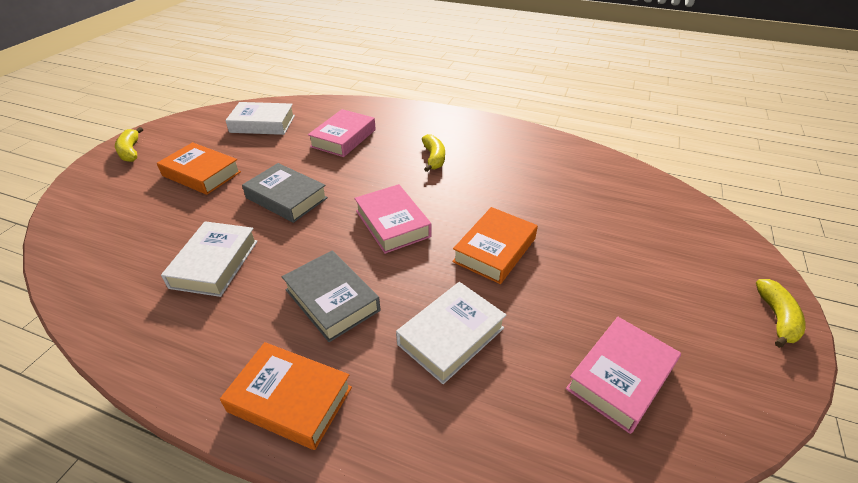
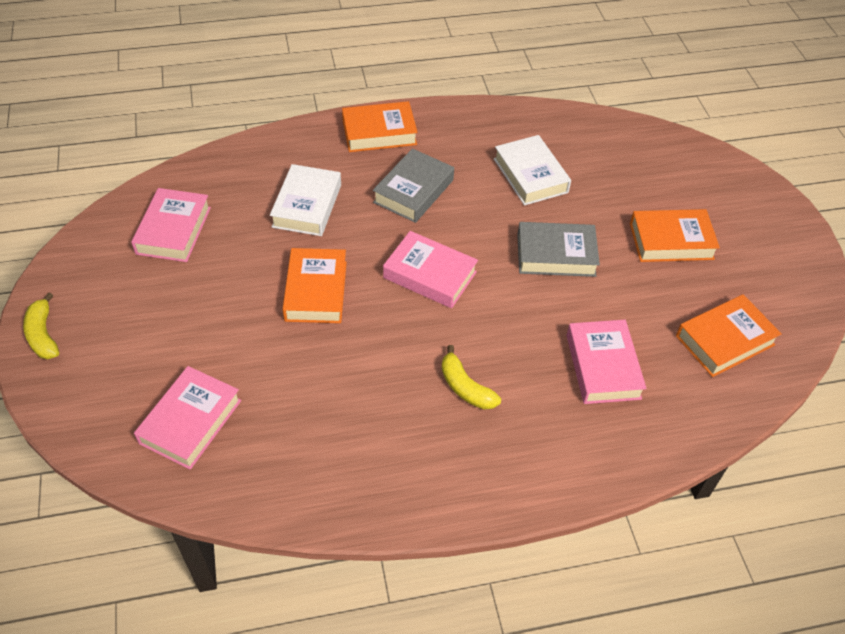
camera: 145 degrees right, 10 degrees up
(131, 151) = (781, 231): yellow banana -> none
(262, 124) = (725, 340): white book -> orange book
(332, 300) = (413, 191): grey book -> grey book turned 75 degrees counterclockwise
(634, 206) = (191, 422): none -> pink book

